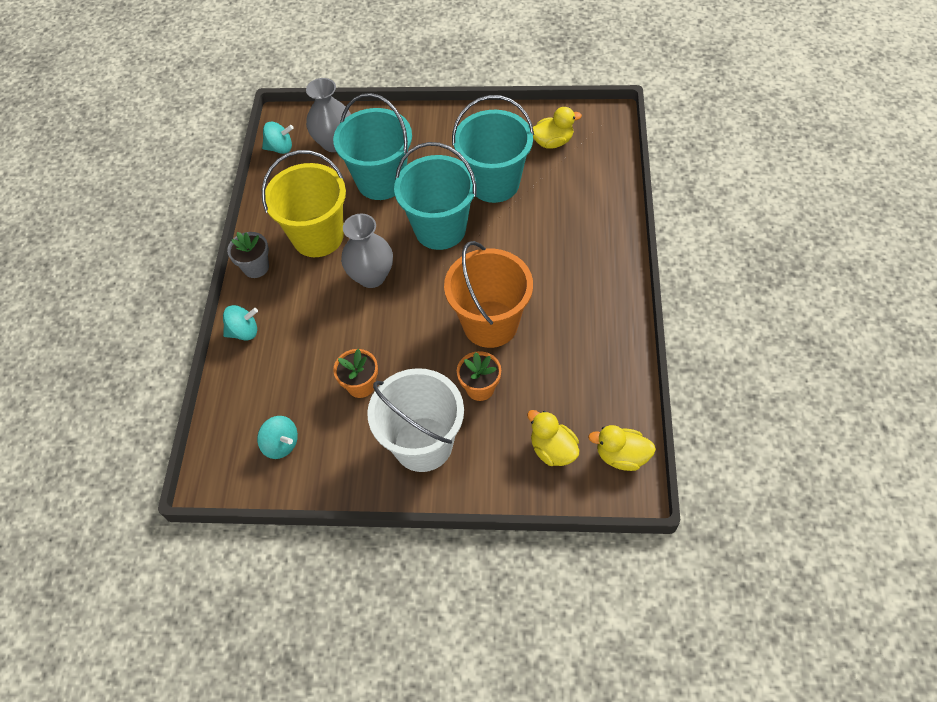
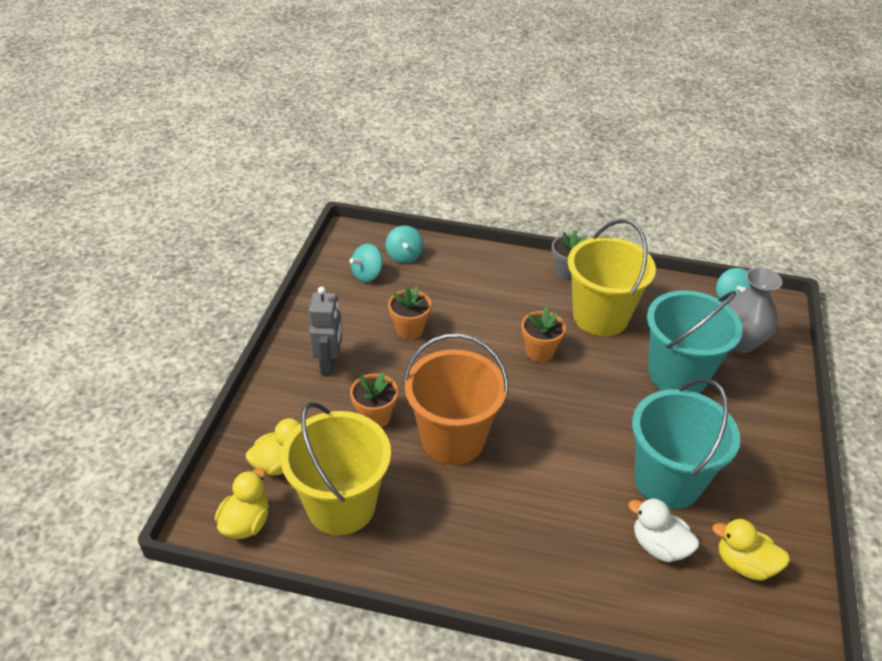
camera: 95 degrees right, 15 degrees down
(244, 332) = (493, 260): turquoise spinning top -> turquoise spinning top (404, 256)
(371, 276) = (539, 351): grey vase -> orange flower pot
(423, 444) = (329, 364): white bucket -> grey robot
(440, 229) = (597, 416): turquoise bucket -> none
(553, 142) = (744, 564): yellow duck -> yellow duck turned 120 degrees clockwise
(553, 186) = (659, 546): none -> white duck
(582, 389) = (341, 505): none -> yellow bucket

